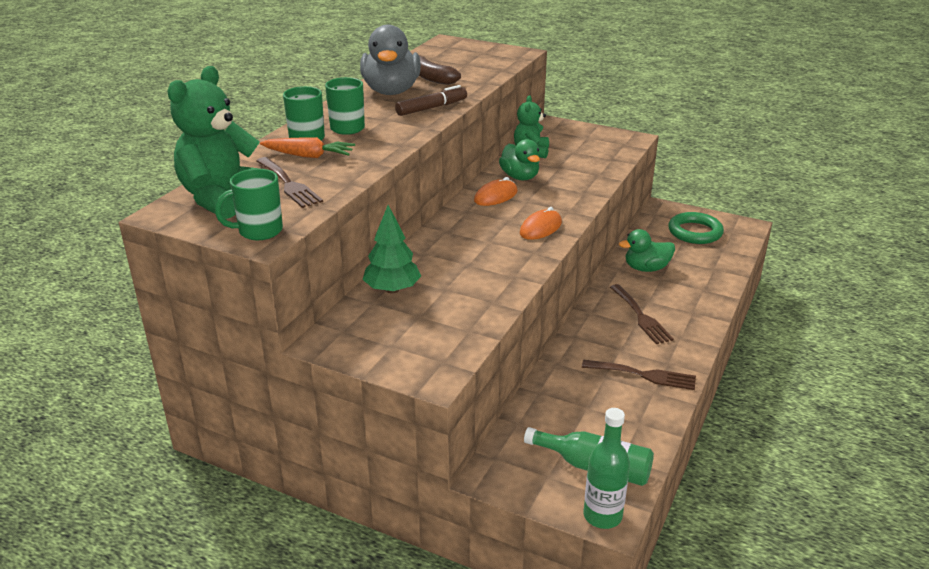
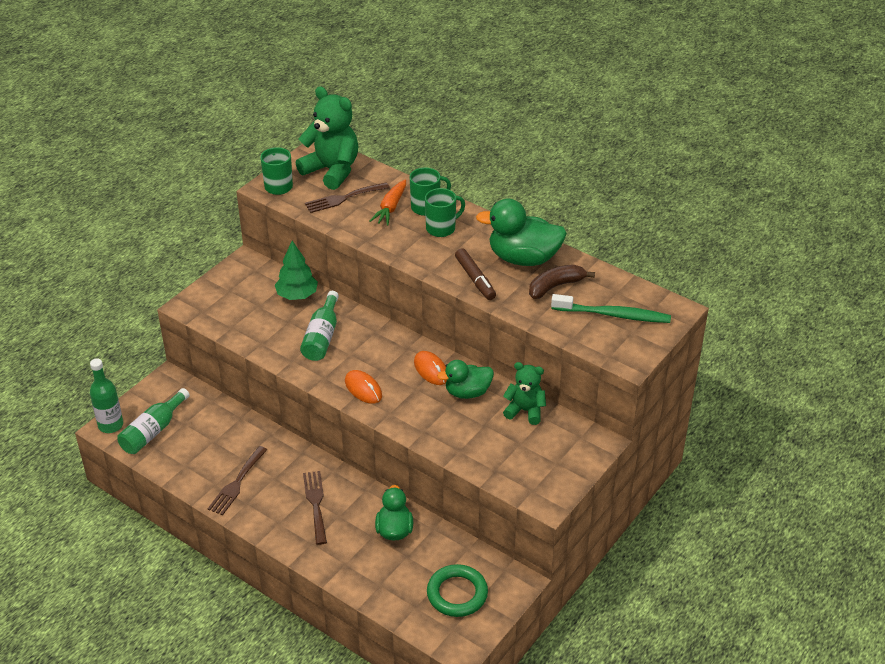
camera: 100 degrees right, 10 degrees up
(391, 91) = (523, 258): grey duck -> green duck
(463, 58) = (613, 315): none -> green toothbrush
(465, 262) = (322, 336): none -> green bottle
(641, 317) = (315, 503): brown fork -> brown fork turned 90 degrees clockwise

